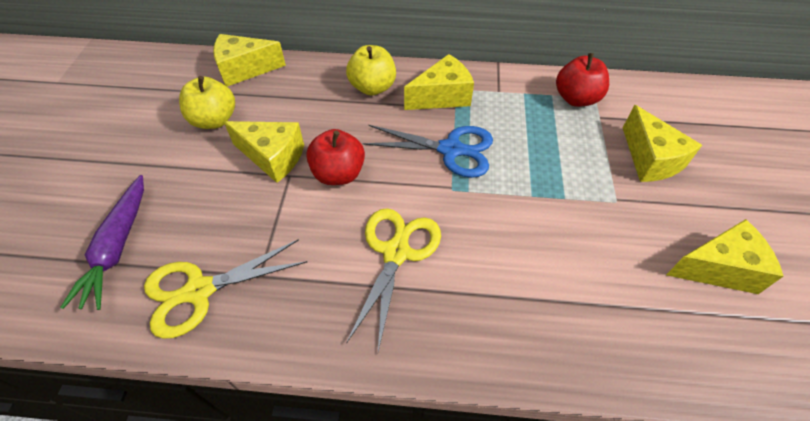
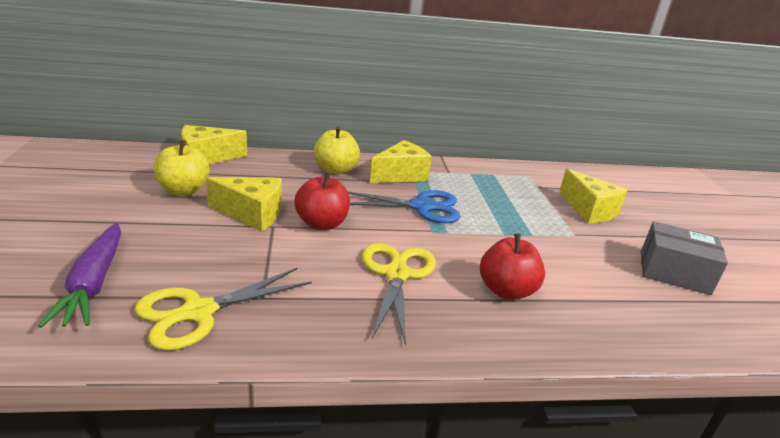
camera: 15 degrees left, 25 degrees down
(576, 98) = (514, 176): red apple -> red apple (506, 290)
(718, 268) = (674, 272): yellow cheese -> grey box

